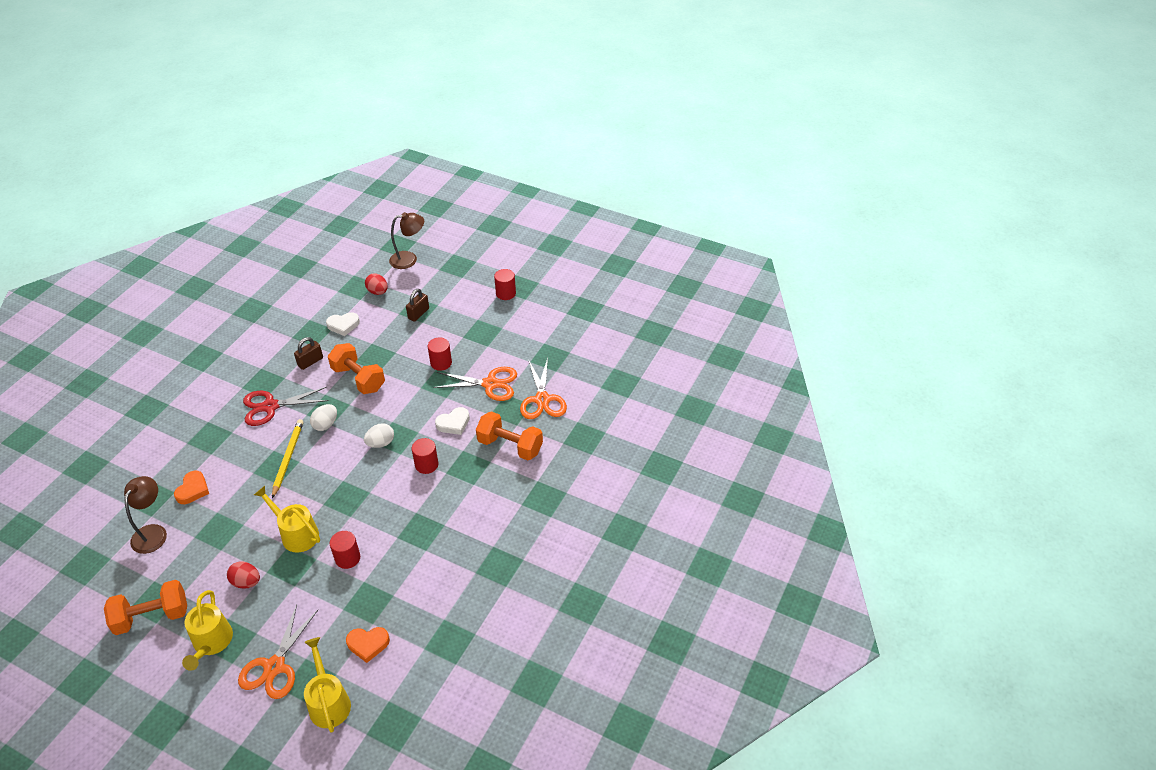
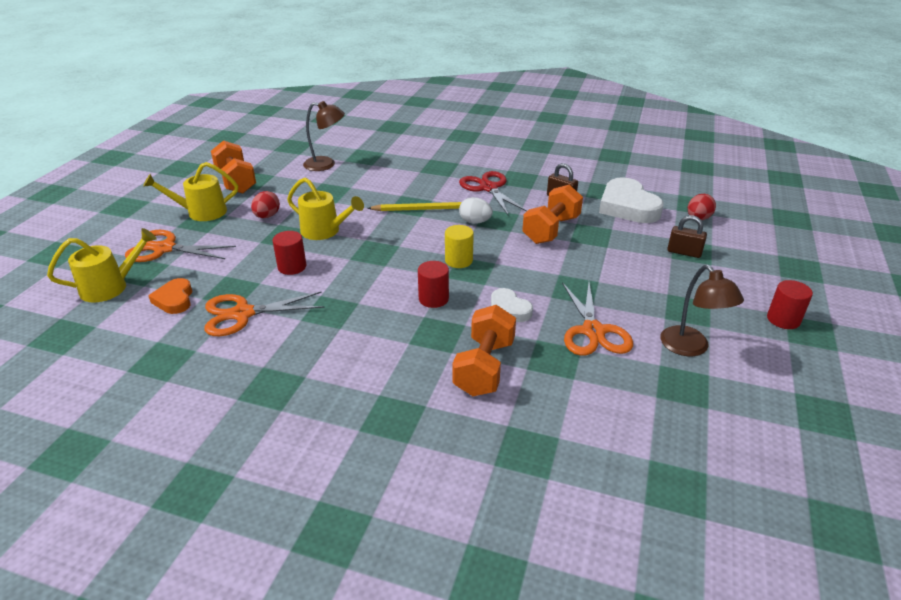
camera: 80 degrees right, 10 degrees down
(193, 490) = (375, 172): orange heart -> none
(296, 534) = (325, 231): yellow watering can -> yellow watering can turned 90 degrees clockwise
(343, 325) = (627, 206): white heart -> white heart, size x1.80
(381, 443) = (458, 260): white egg -> yellow cylinder
(409, 259) = (774, 230): brown lamp -> brown lamp (690, 348)
(441, 363) = (609, 283): red cylinder -> none
(542, 400) = (587, 389): orange scissors -> orange scissors (242, 314)

